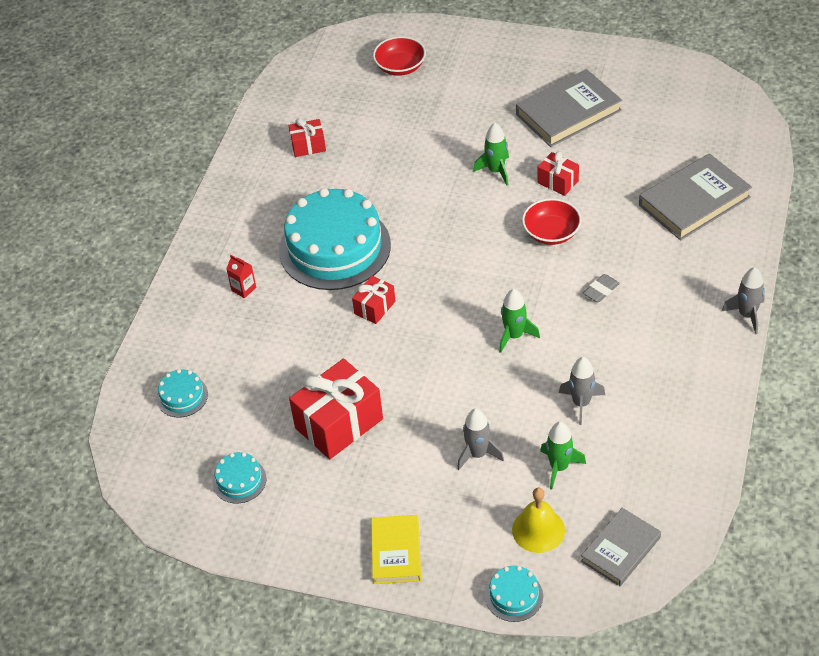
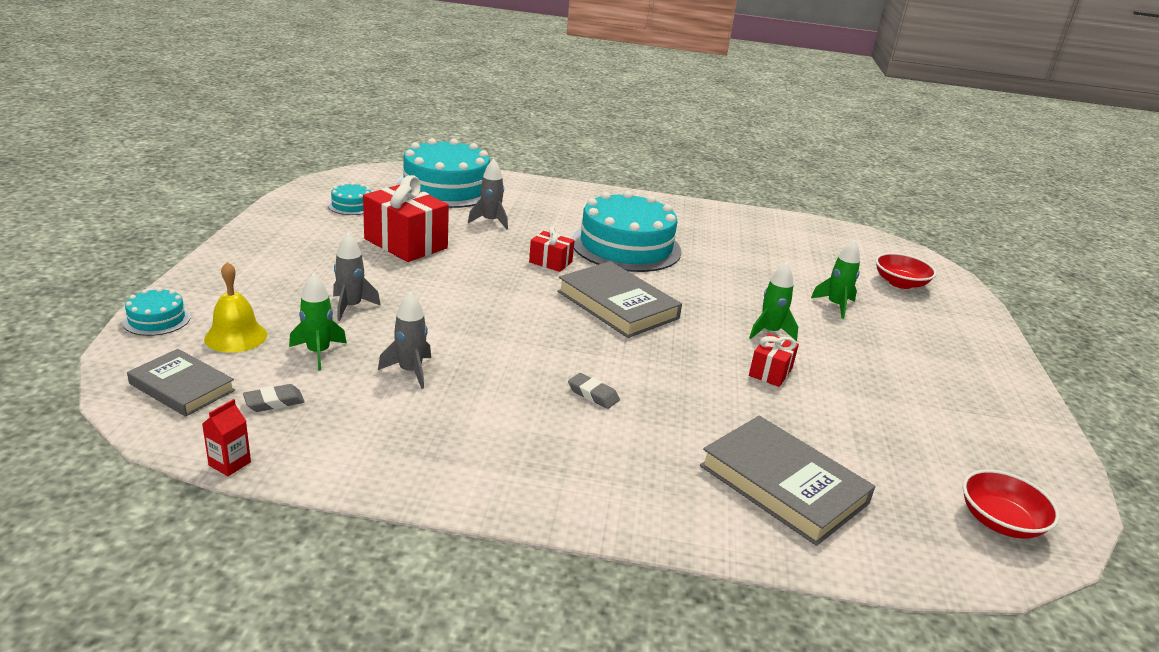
camera: 75 degrees right, 20 degrees down
(182, 396) = (446, 187): turquoise cake -> turquoise cake, size x2.33
(243, 289) = (567, 209): red carton -> red carton (229, 463)
(308, 146) = (756, 237): red gift -> none
(396, 552) = (244, 264): yellow book -> none
(514, 336) = (515, 333): green rocket -> green rocket (835, 305)
(551, 232) = (682, 364): red bowl -> red bowl (1000, 521)
(568, 112) = (899, 385): grey book -> grey book (617, 305)
(634, 485) = (274, 402): none -> grey eraser
(747, 315) = (562, 522): grey rocket -> grey rocket (490, 221)

